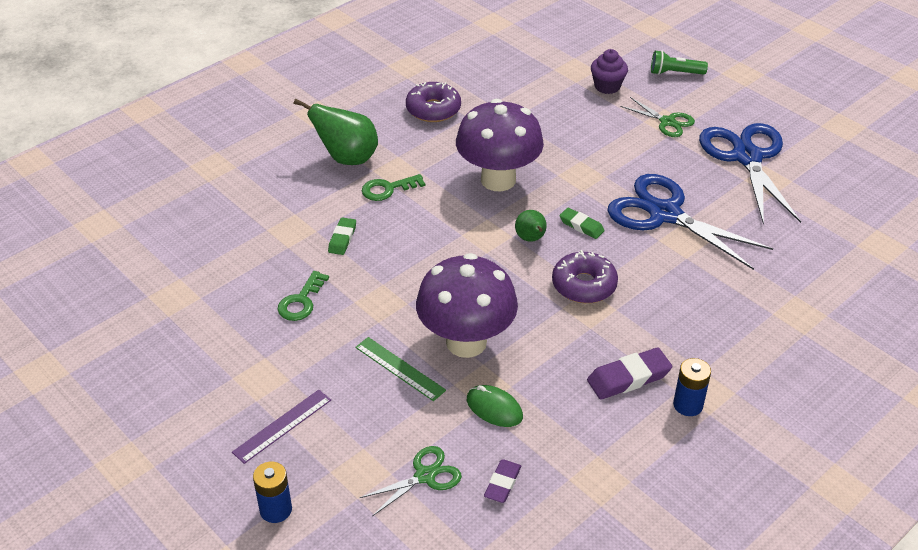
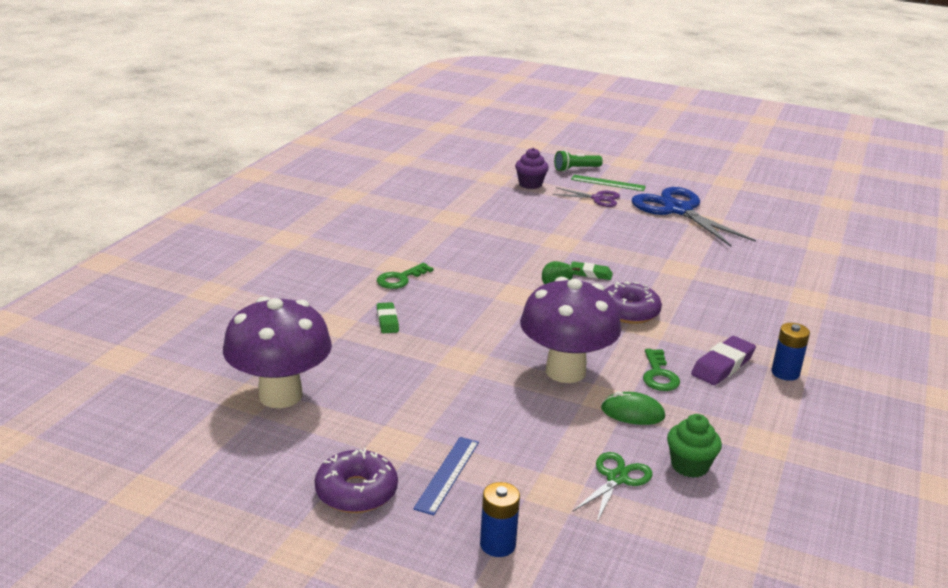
camera: 25 degrees left, 15 degrees down
(282, 426) = (447, 474): purple ruler -> blue ruler
(301, 301) = (386, 374): green key -> green key (659, 375)
(347, 158) = (343, 264): green pear -> none
(399, 368) = (522, 404): green ruler -> green ruler (608, 183)
(433, 109) = (395, 220): purple donut -> purple donut (356, 492)
(498, 180) = (493, 256): purple mushroom -> purple mushroom (280, 395)
(502, 483) = (689, 466): purple eraser -> green cupcake
(665, 214) = (649, 254): blue scissors -> none
(667, 122) = (598, 198): green scissors -> purple scissors

